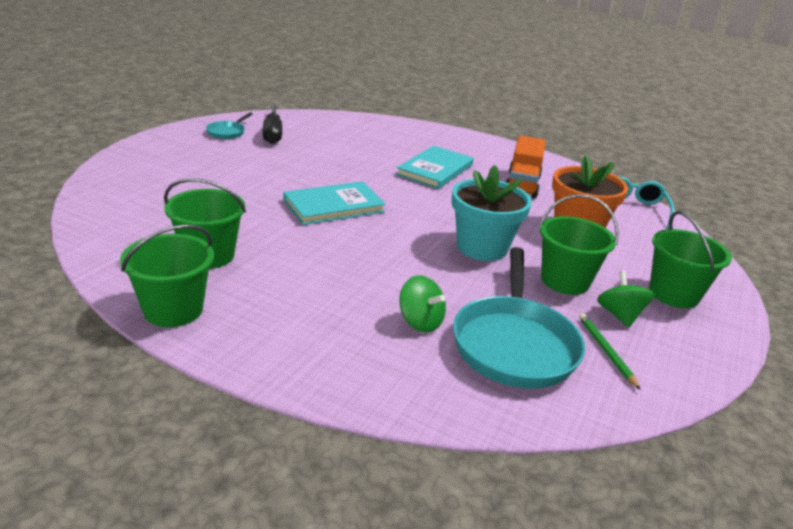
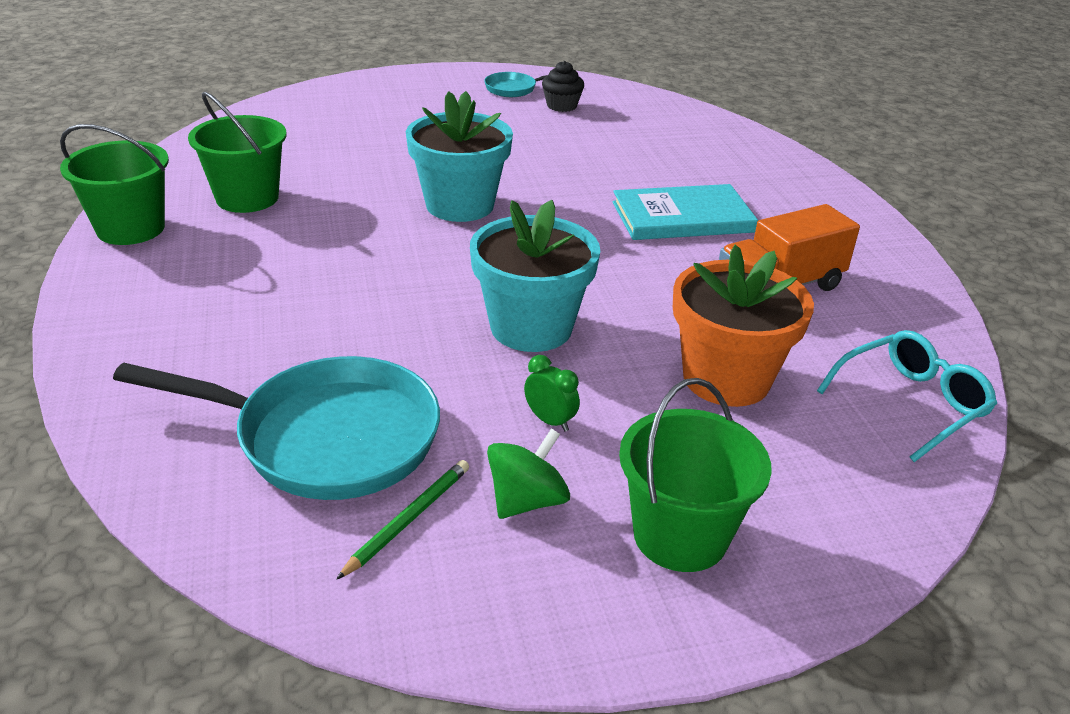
camera: 50 degrees right, 5 degrees up
(273, 134) = (561, 106): black screwdriver -> black cupcake
(334, 206) = (460, 205): turquoise book -> turquoise flower pot
(420, 322) = (287, 357): green spinning top -> none
(514, 344) = (326, 438): turquoise pan -> turquoise pan turned 135 degrees counterclockwise
(565, 281) = (550, 421): green bucket -> green clock

